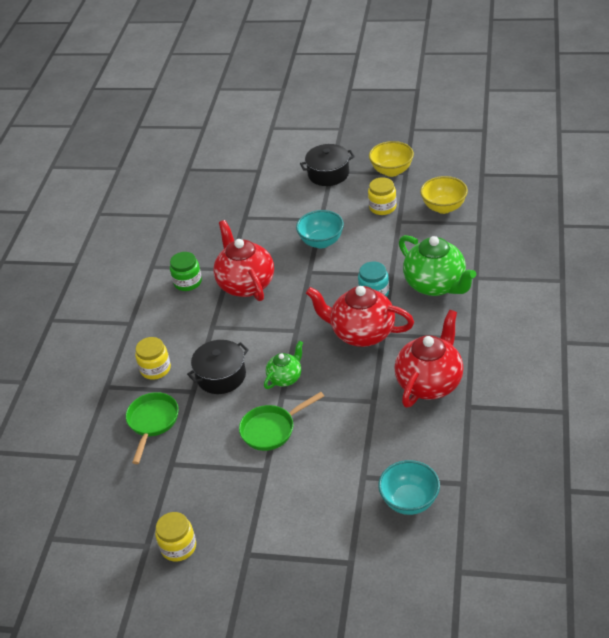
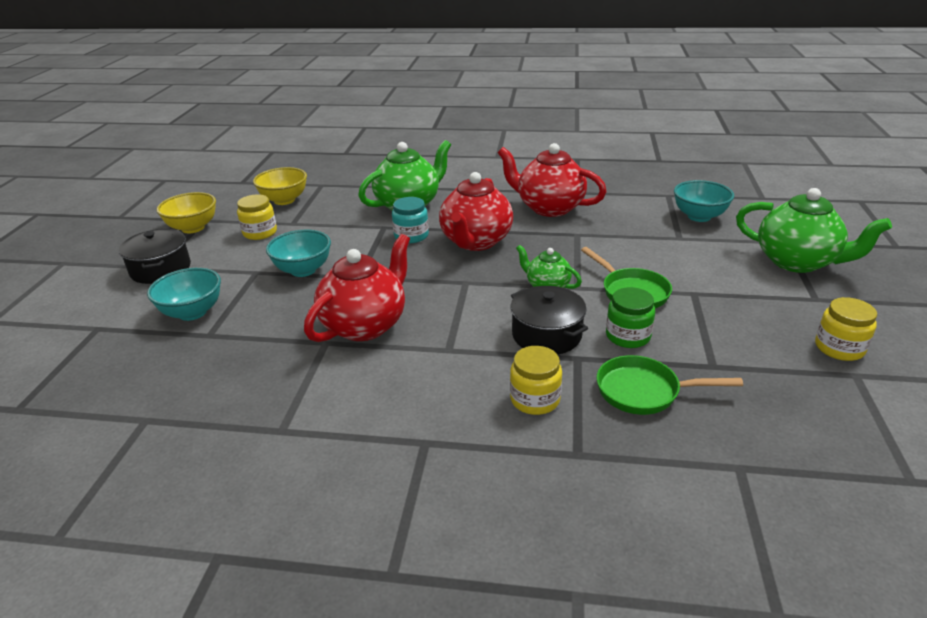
camera: 95 degrees left, 10 degrees down
(188, 282) = (340, 382): green jar -> green jar (628, 336)
(246, 284) = (365, 325): red teapot -> red teapot turned 150 degrees clockwise
(271, 204) = (192, 312): none -> turquoise bowl
(311, 560) = (797, 262): none -> green teapot

